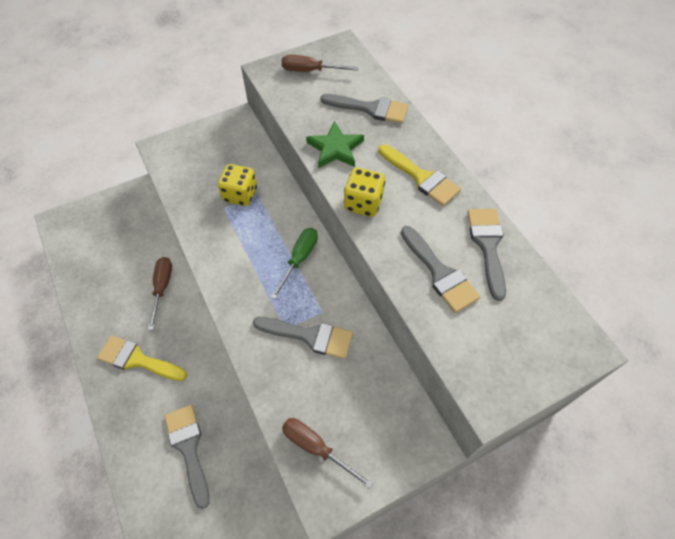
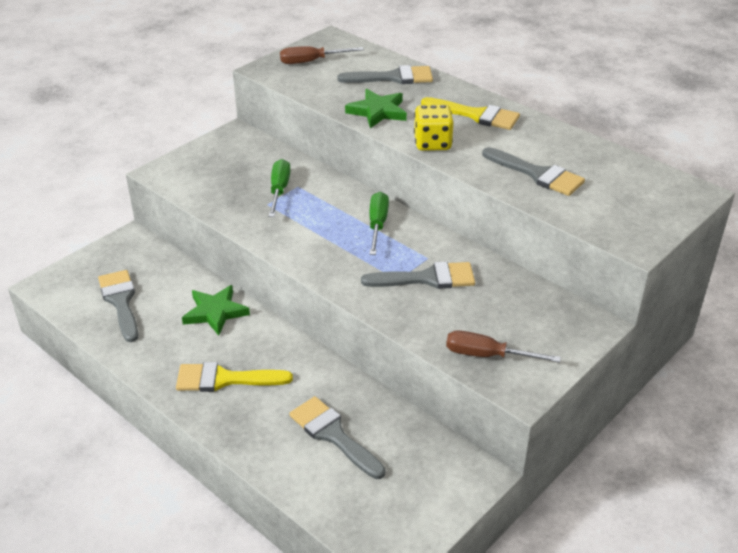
camera: 20 degrees left, 20 degrees down
(162, 288) = (215, 312): brown screwdriver -> green star
(240, 194) = (279, 190): yellow dice -> green screwdriver
(487, 246) = (568, 147): grey brush -> grey brush (121, 302)

